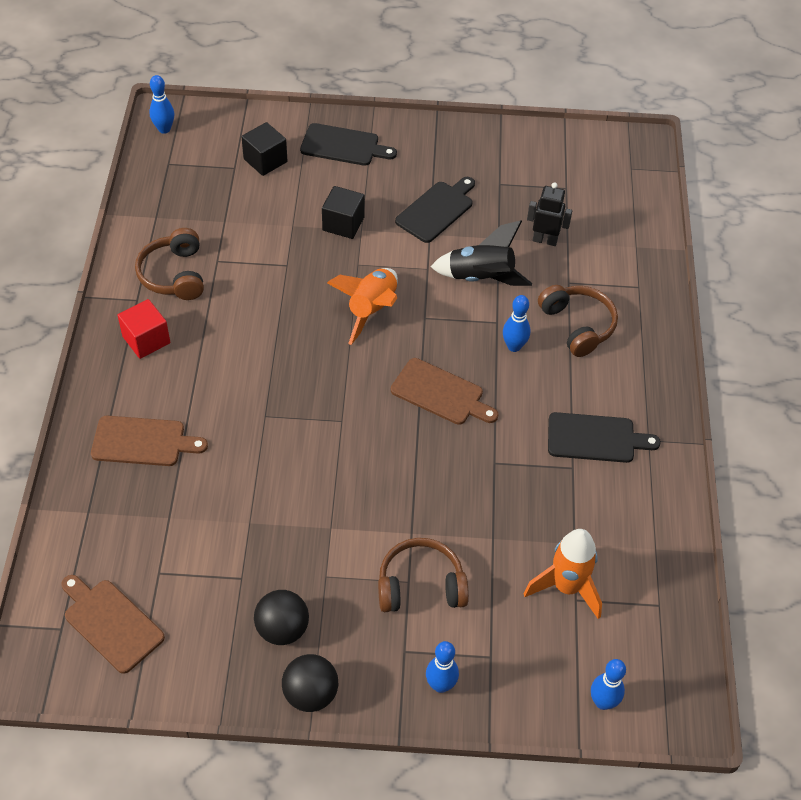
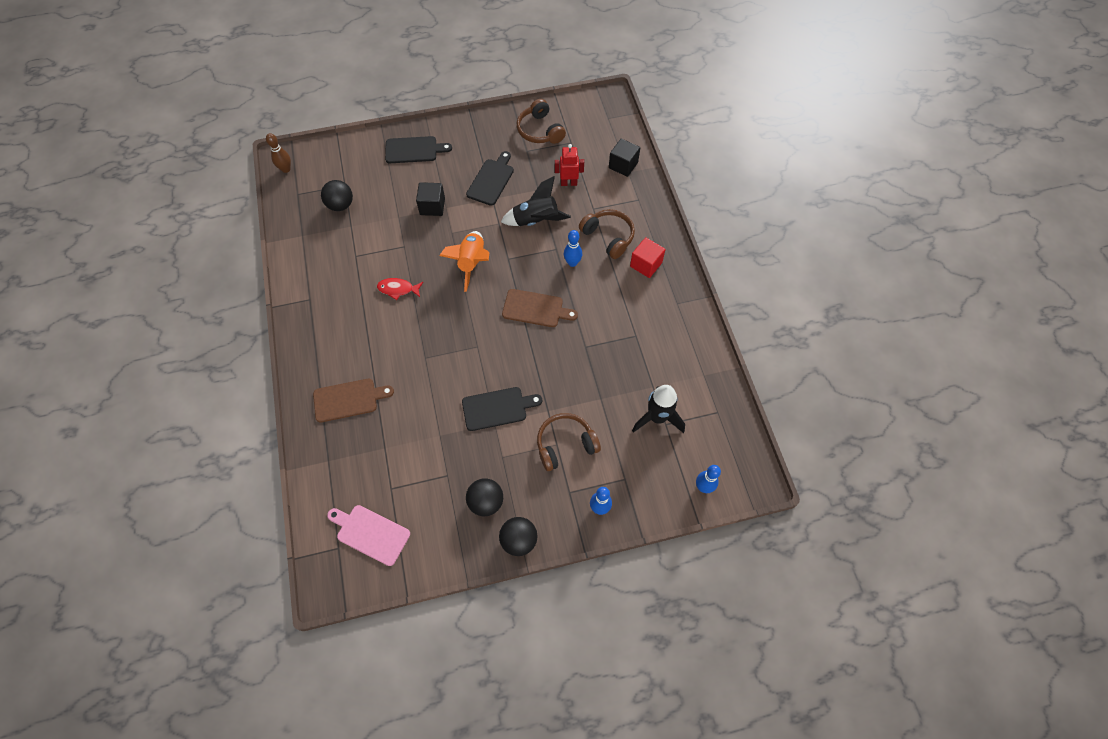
camera: 15 degrees left, 10 degrees up
(111, 623) = (370, 533): brown cutting board -> pink cutting board
(146, 340) = (326, 326): red cube -> red cube (646, 264)
(164, 129) = (286, 169): blue bowling pin -> brown bowling pin
(174, 275) = (329, 274): brown headphones -> brown headphones (540, 130)
(220, 191) = (340, 205): none -> black ball
(259, 318) = (398, 289): none -> red fish
(265, 160) = (364, 174): black cube -> black cube (623, 165)
(545, 240) = (568, 183): black robot -> red robot
(566, 587) = (657, 418): orange rocket -> black rocket
(595, 438) = (643, 311): black cutting board -> black cutting board (497, 408)

